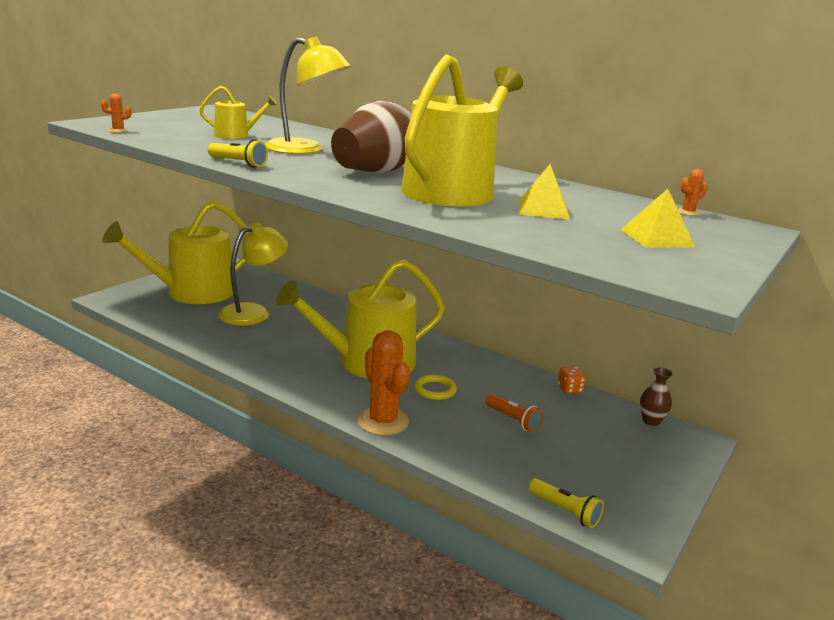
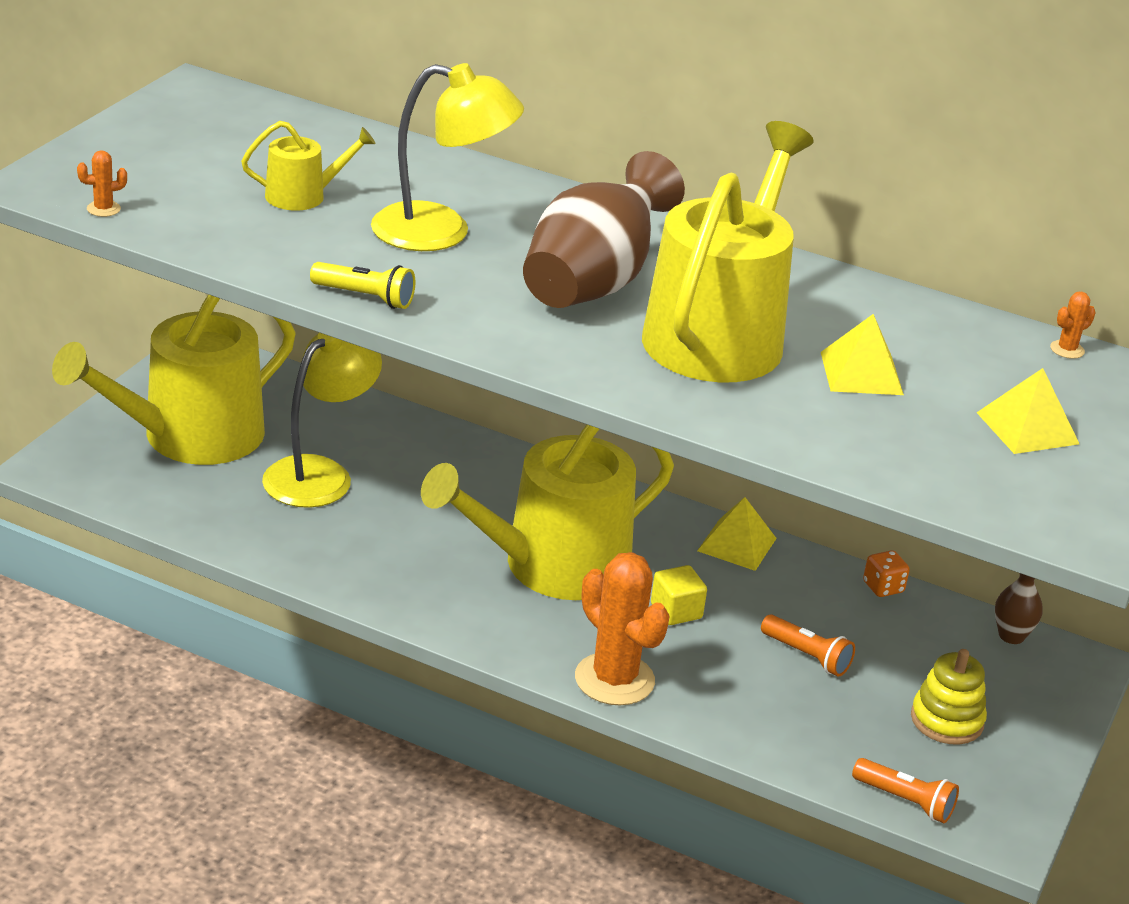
camera: 10 degrees left, 10 degrees up
(435, 390) = (676, 611): yellow ring -> yellow cube
(483, 361) = (736, 544): none -> yellow pyramid
(565, 511) = (905, 801): yellow flashlight -> orange flashlight
(602, 464) = (947, 720): none -> yellow stacking toy

